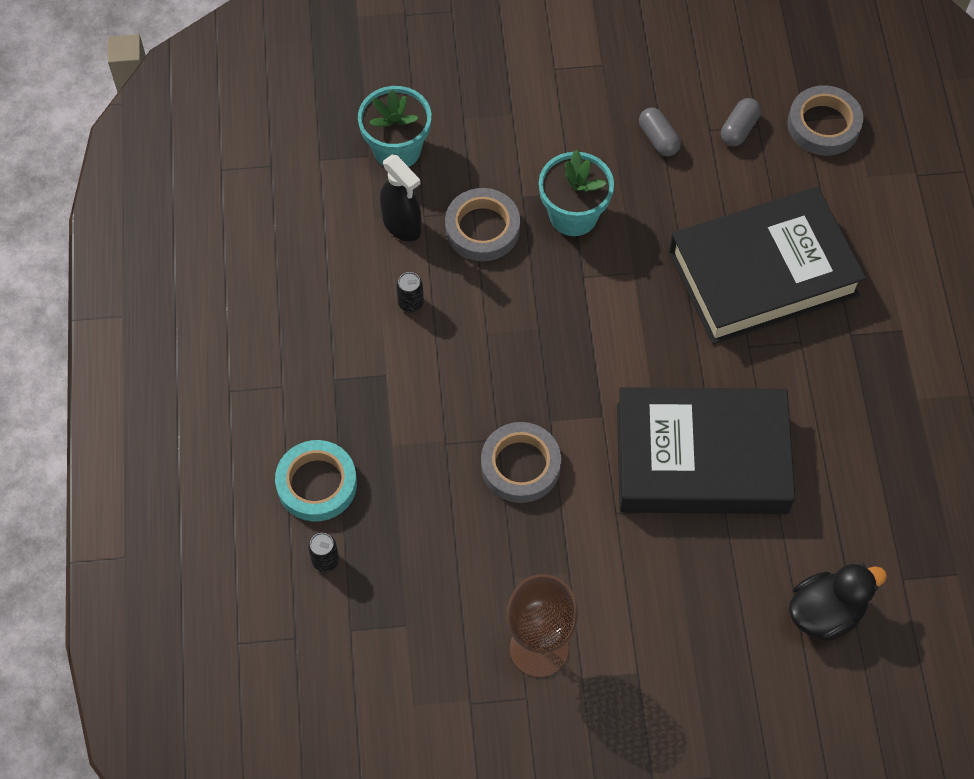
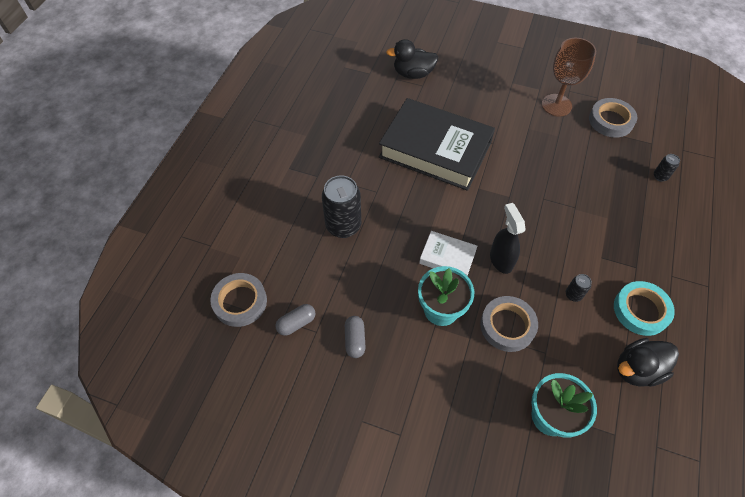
camera: 155 degrees left, 5 degrees down
(308, 240) = (637, 369): none -> black duck
(317, 484) = (658, 214): turquoise tape -> turquoise tape (641, 310)
(402, 225) = (564, 352): black spray bottle -> black spray bottle (501, 260)
(520, 465) = (535, 181): grey tape -> grey tape (610, 121)
(597, 287) = (447, 257): none -> white book
(763, 273) = (343, 226): black book -> black can

